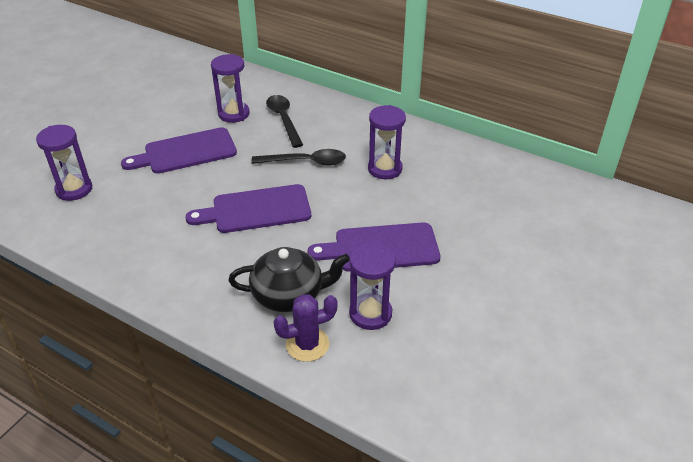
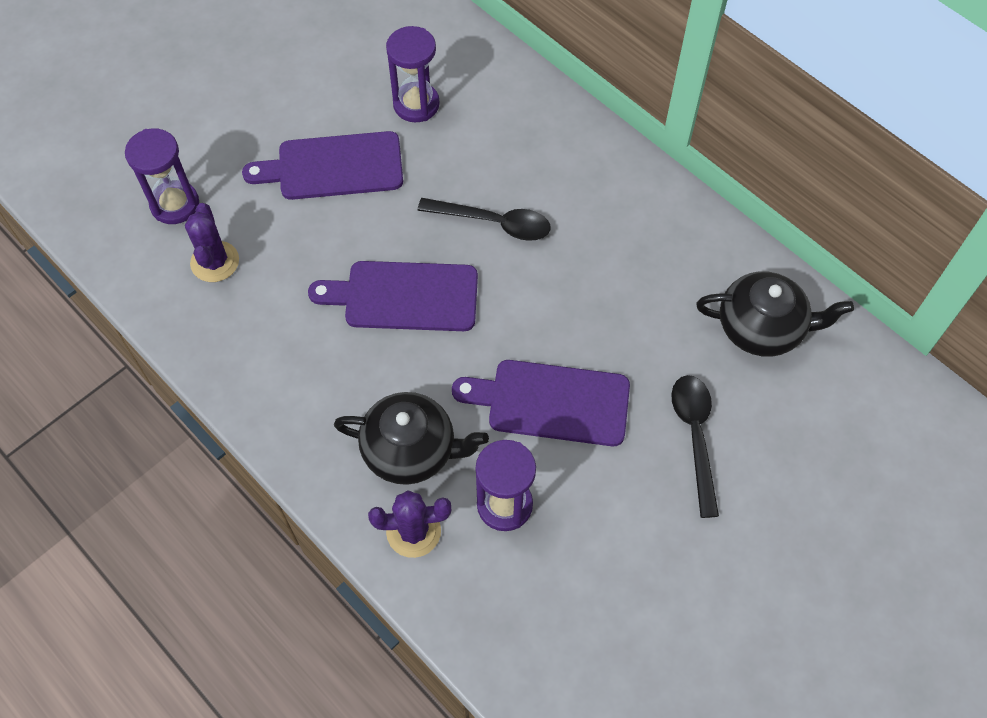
camera: 15 degrees right, 20 degrees up
(111, 215) = (215, 262): none -> purple cactus
(283, 119) = (484, 131): black spoon -> black spoon (695, 436)
(385, 169) = (601, 261): purple hourglass -> none
(504, 183) = (762, 328): none -> black teapot

